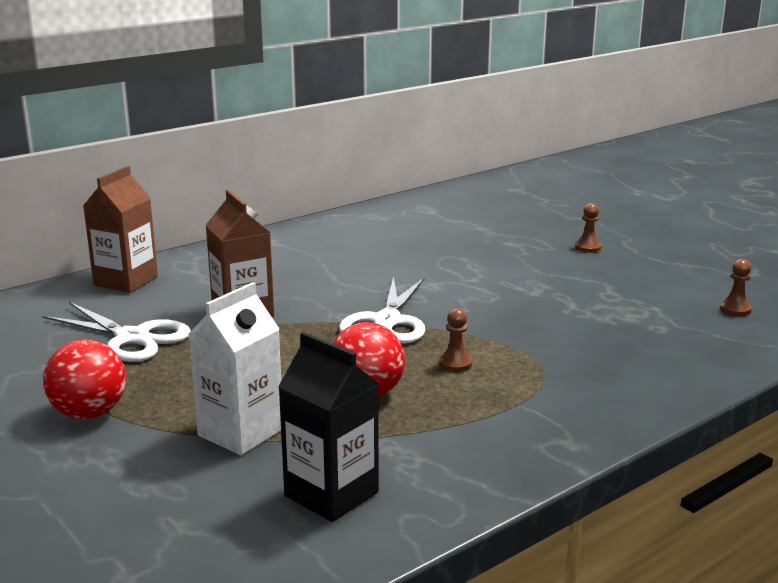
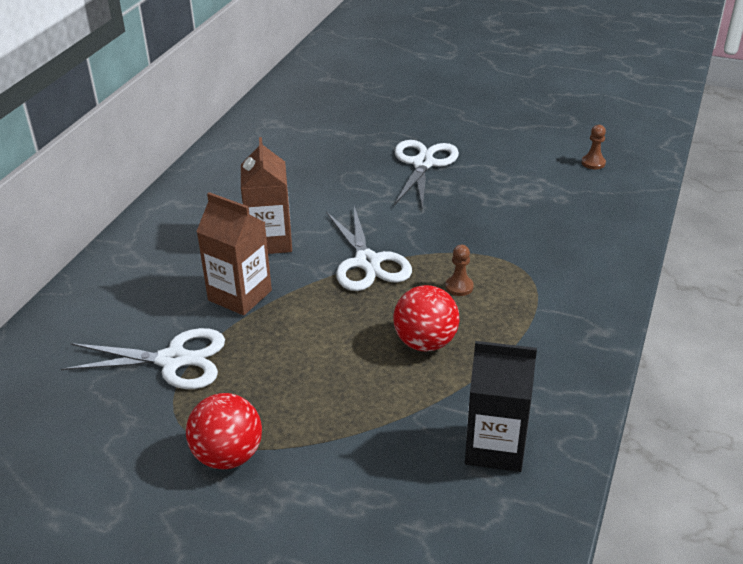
camera: 30 degrees left, 15 degrees up
(126, 281) = (91, 297): brown carton -> brown carton (270, 241)
(240, 432) = (371, 420): white carton -> none
(536, 267) = (423, 164): none -> white scissors
(588, 247) = (441, 130): brown pawn -> none

